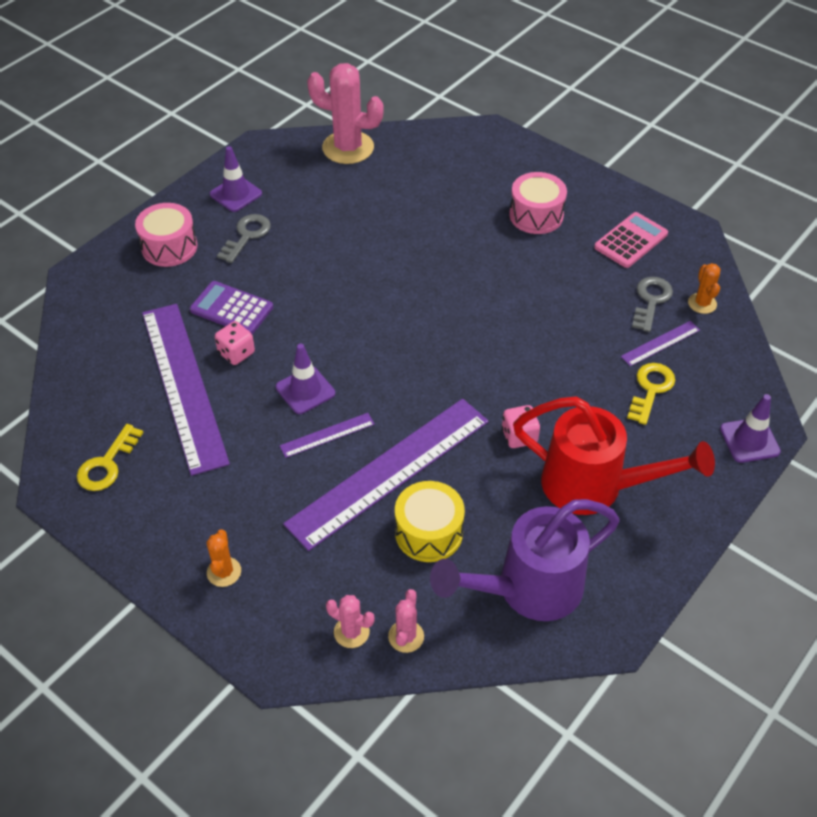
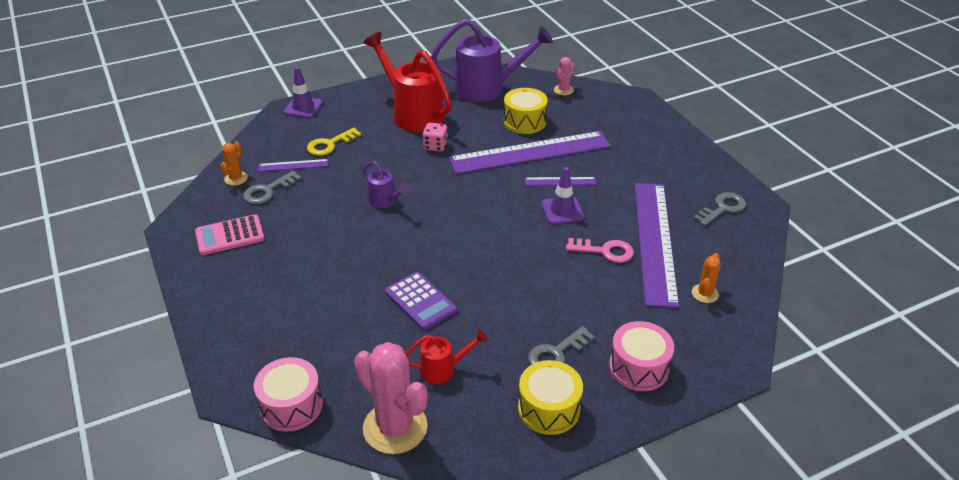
camera: 155 degrees left, 10 degrees down
(107, 464) = (722, 208): yellow key -> grey key
(224, 572) = (654, 137): orange cactus -> orange cactus (705, 293)
(231, 309) = (597, 287): purple calculator -> purple calculator (420, 301)
(236, 194) = (549, 409): purple traffic cone -> yellow drum
(236, 353) = (605, 251): pink dice -> pink key
(337, 194) = (443, 369): none -> red watering can
(351, 632) = (591, 98): pink cactus -> none
(513, 332) = (385, 201): none -> purple watering can
(536, 215) = (280, 282): pink drum -> pink drum (291, 405)

